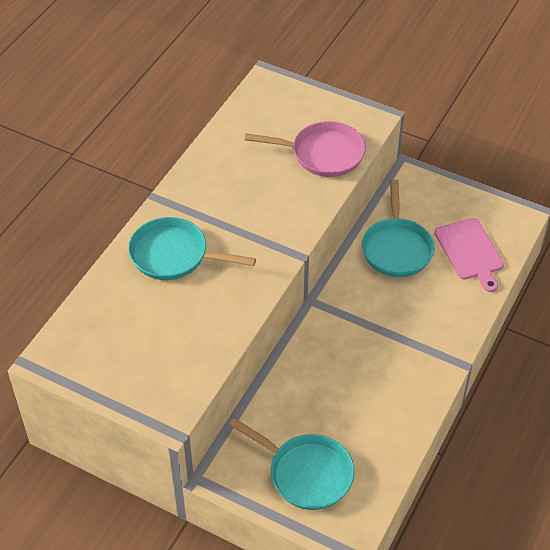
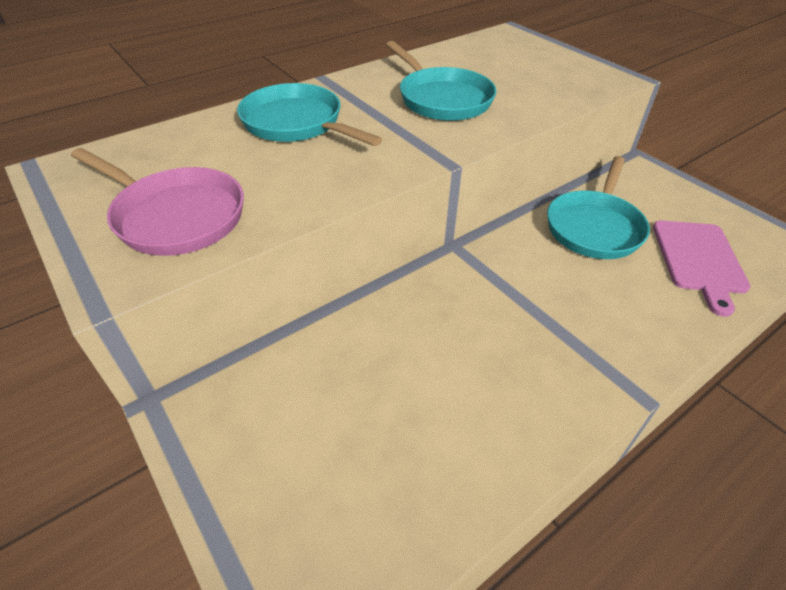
camera: 25 degrees right, 5 degrees down
(306, 473) = (303, 465): turquoise pan -> turquoise pan (442, 99)
(322, 154) = (538, 89): pink pan -> pink pan (175, 216)

